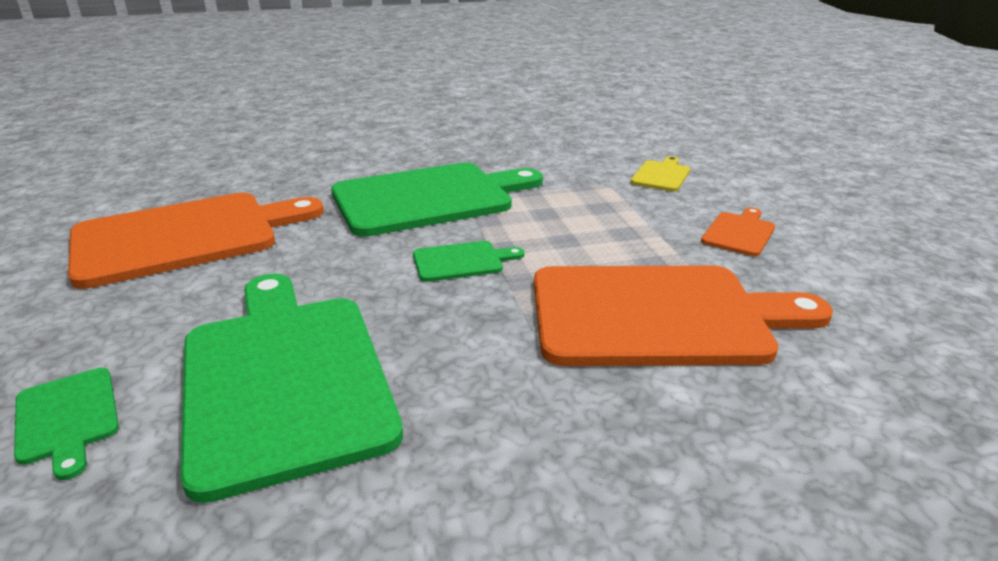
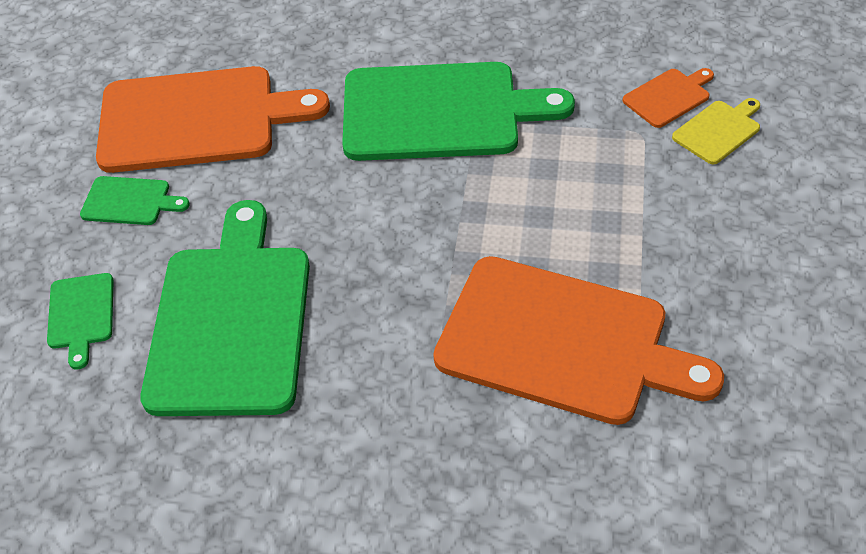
camera: 25 degrees right, 20 degrees up
(462, 261) = (425, 221): green cutting board -> green cutting board (130, 201)
(739, 233) = (730, 253): orange cutting board -> orange cutting board (669, 97)

